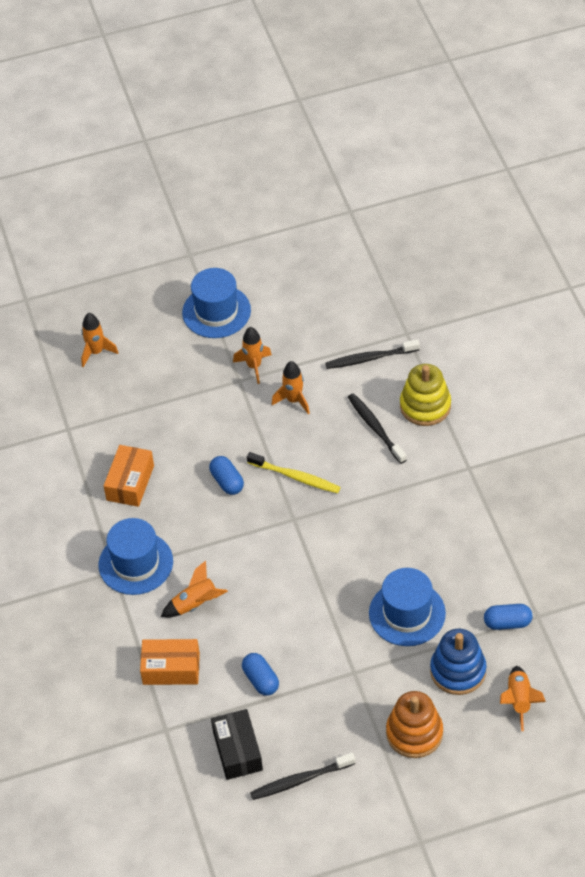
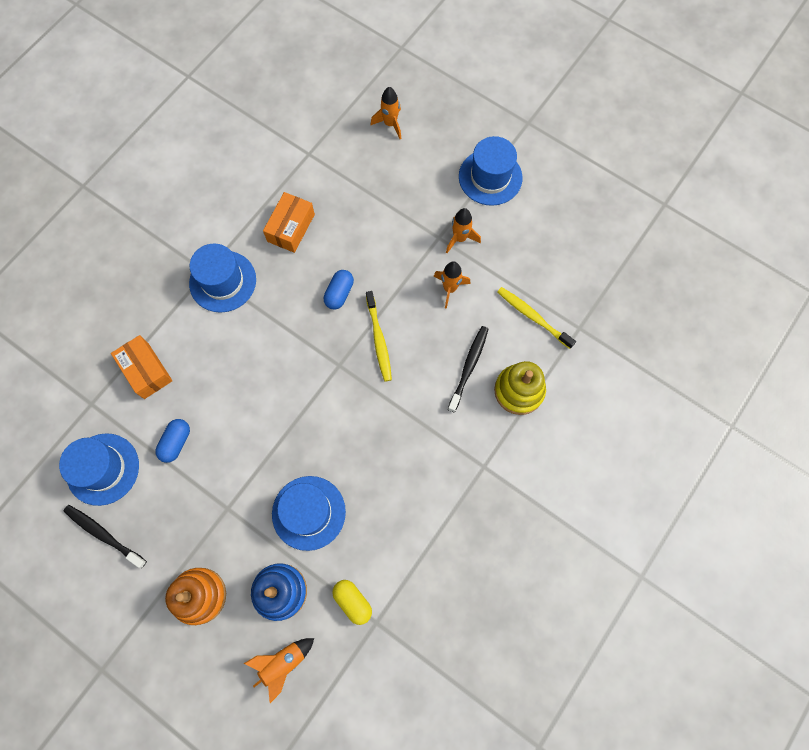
camera: 50 degrees right, 20 degrees up
(130, 483) = (291, 228): orange box -> orange box turned 45 degrees counterclockwise
(196, 604) = (214, 348): orange rocket -> none
(237, 751) = (103, 469): black box -> blue hat
(370, 358) = (533, 317): black toothbrush -> yellow toothbrush
(507, 623) = (353, 601): blue capsule -> yellow capsule

